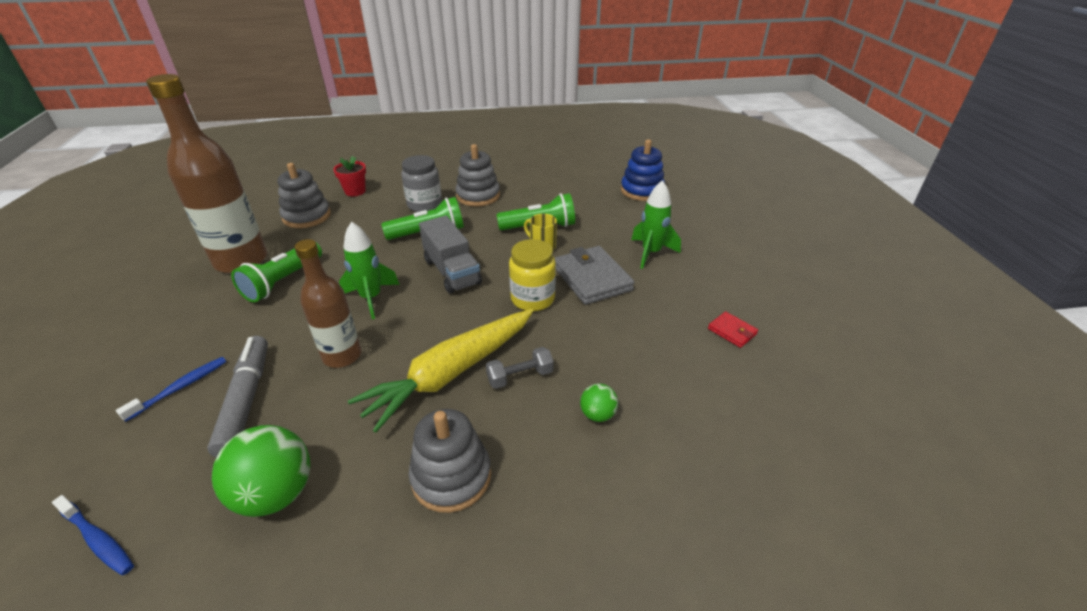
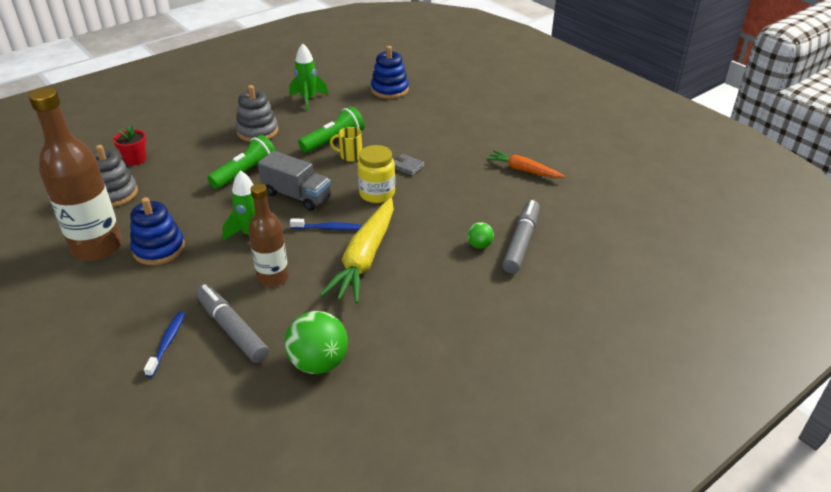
camera: 30 degrees left, 0 degrees up
(98, 540) = (225, 434): blue toothbrush -> blue toothbrush (328, 228)
(283, 281) = (159, 249): green flashlight -> blue stacking toy
(424, 205) = (217, 152): grey jar -> none
(451, 476) = (421, 310): grey stacking toy -> none
(520, 376) = (413, 243): grey dumbbell -> none
(592, 278) = (407, 166): grey wallet -> grey wallet, size x0.49
(651, 253) = (434, 135): green rocket -> green rocket (308, 100)
(657, 434) = (521, 242): none -> grey marker
(732, 331) = (523, 170): red wallet -> orange carrot

